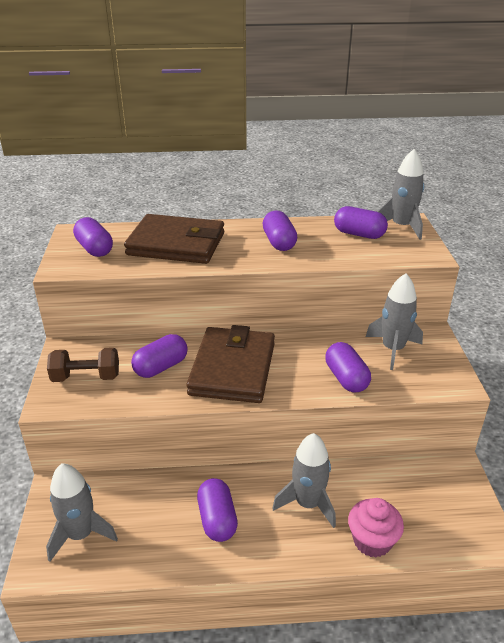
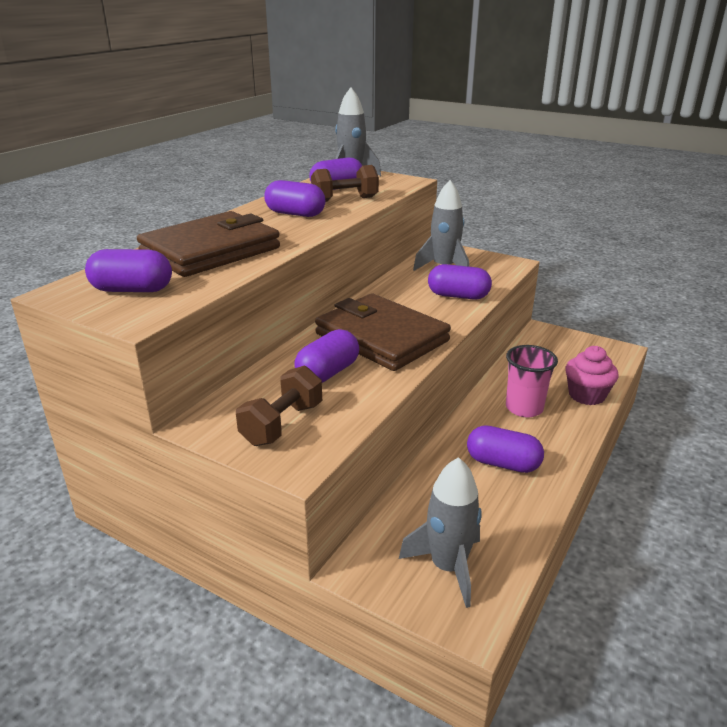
camera: 55 degrees left, 5 degrees down
(161, 367) = (328, 373): purple capsule -> purple capsule turned 45 degrees clockwise
(308, 503) = (524, 408): grey rocket -> pink cup
(337, 248) = (345, 200): none -> brown dumbbell

